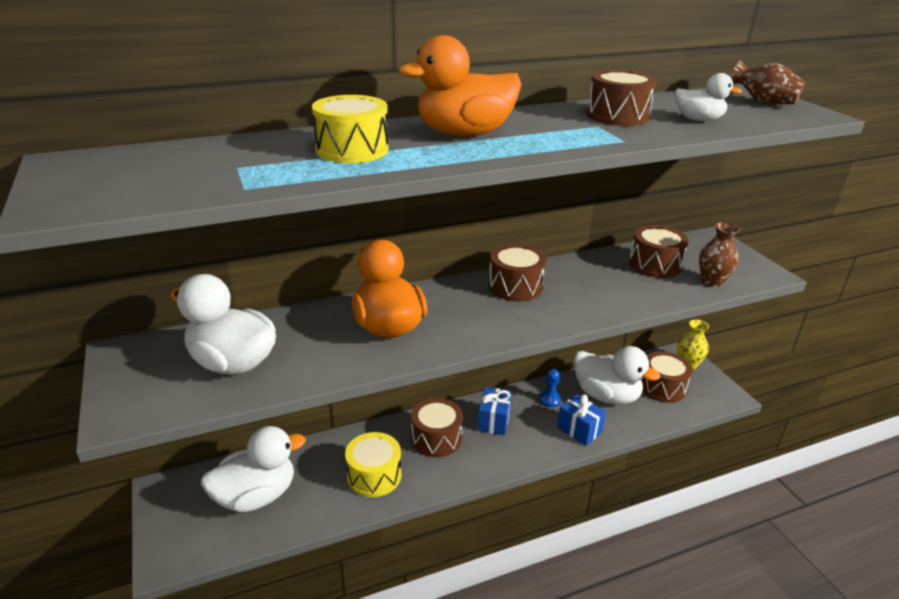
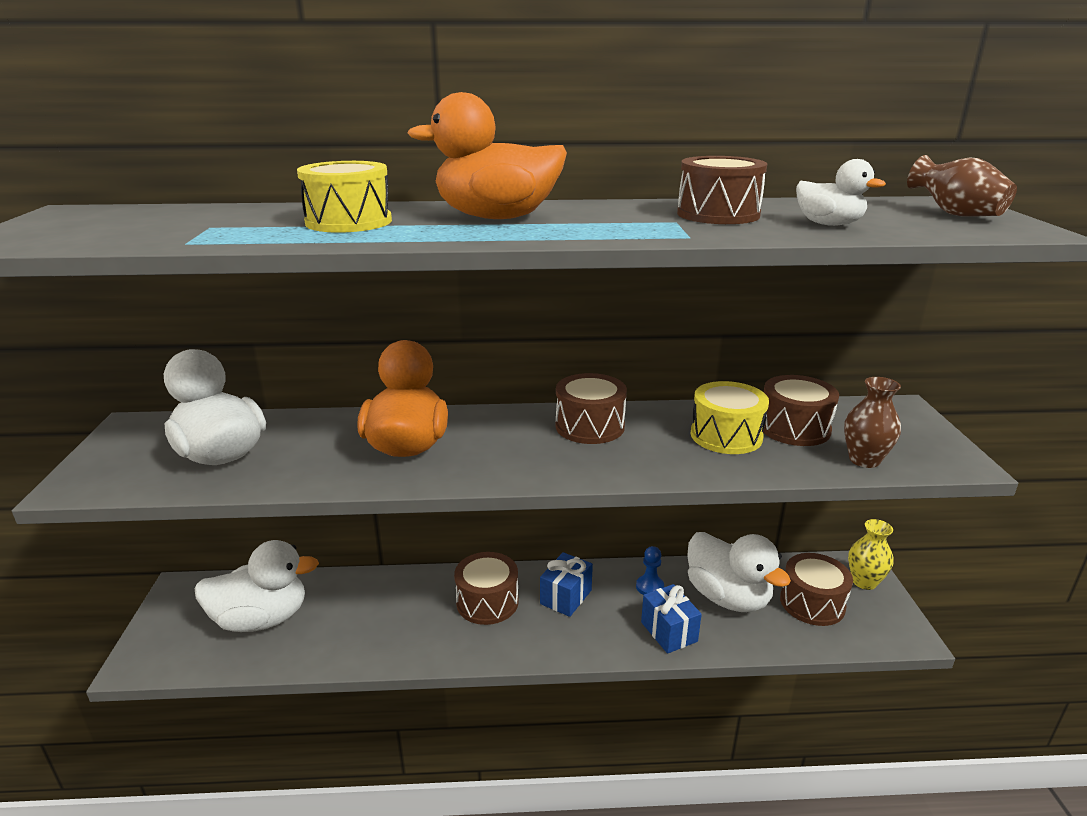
camera: 20 degrees right, 5 degrees down
(374, 475) = (394, 627): yellow drum -> yellow drum (726, 436)

